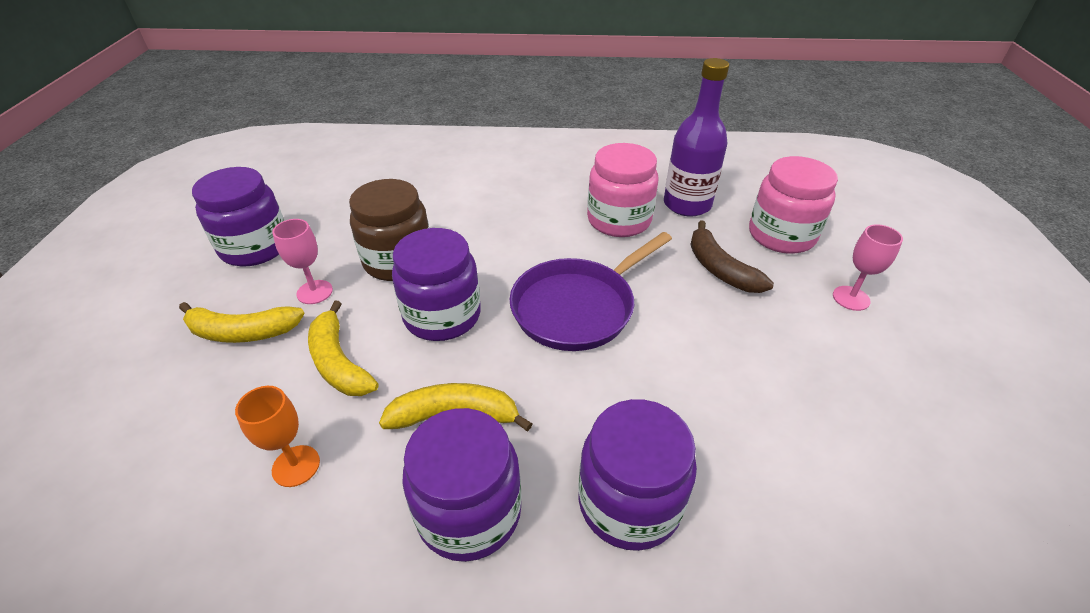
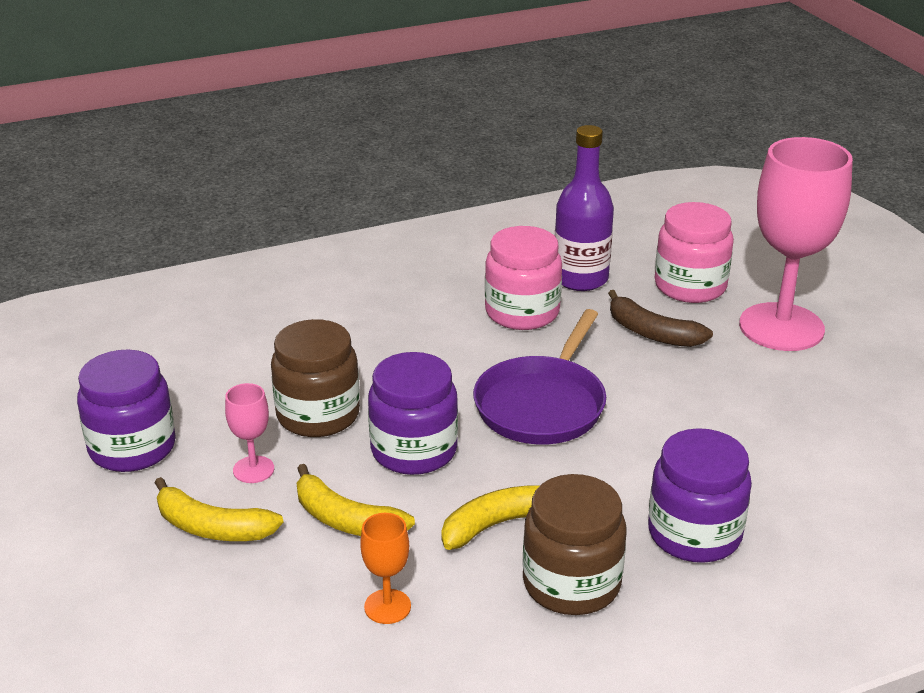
camera: 25 degrees left, 10 degrees down
(242, 332) = (212, 527): yellow banana -> yellow banana turned 45 degrees clockwise
(469, 512) = (571, 584): purple jar -> brown jar
(851, 298) = (781, 327): pink goblet -> pink goblet, size x2.37

